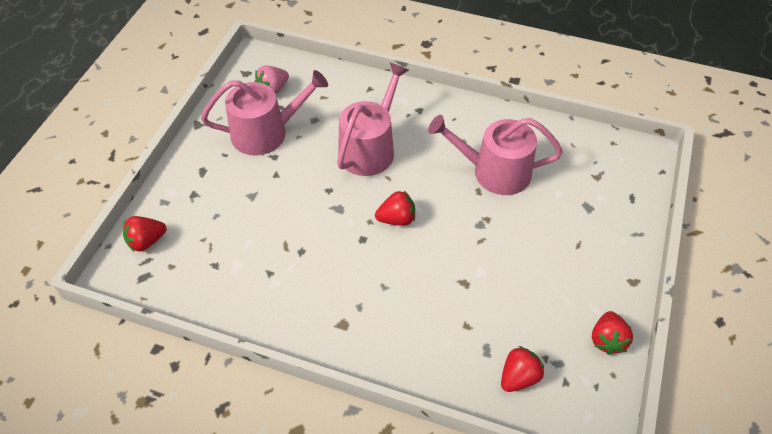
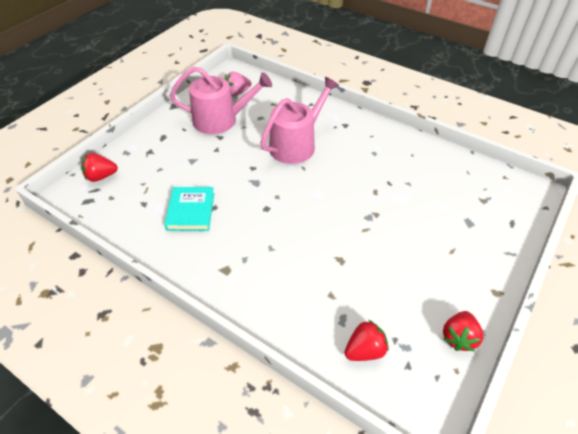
camera: 15 degrees right, 5 degrees down
(276, 262) = (191, 211): none -> turquoise book
(396, 219) = (299, 199): red strawberry -> none
(494, 171) = (393, 179): pink watering can -> none

